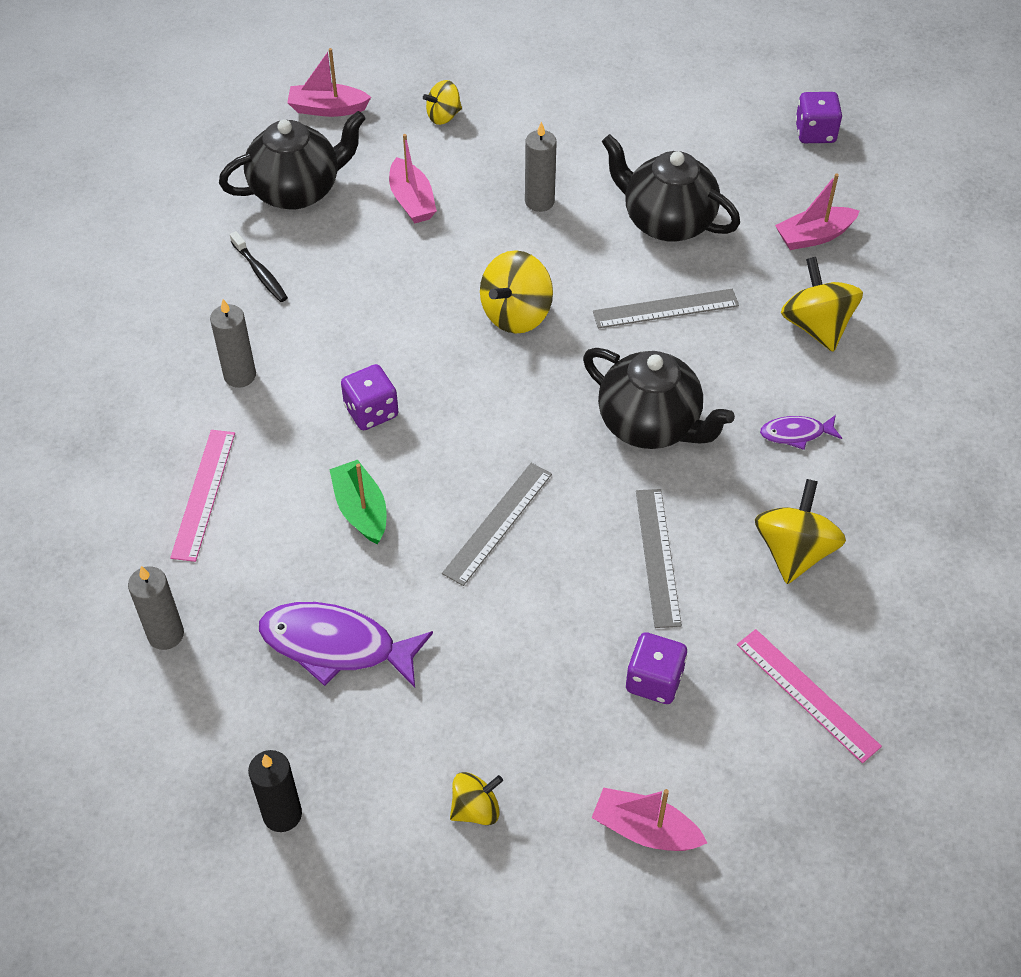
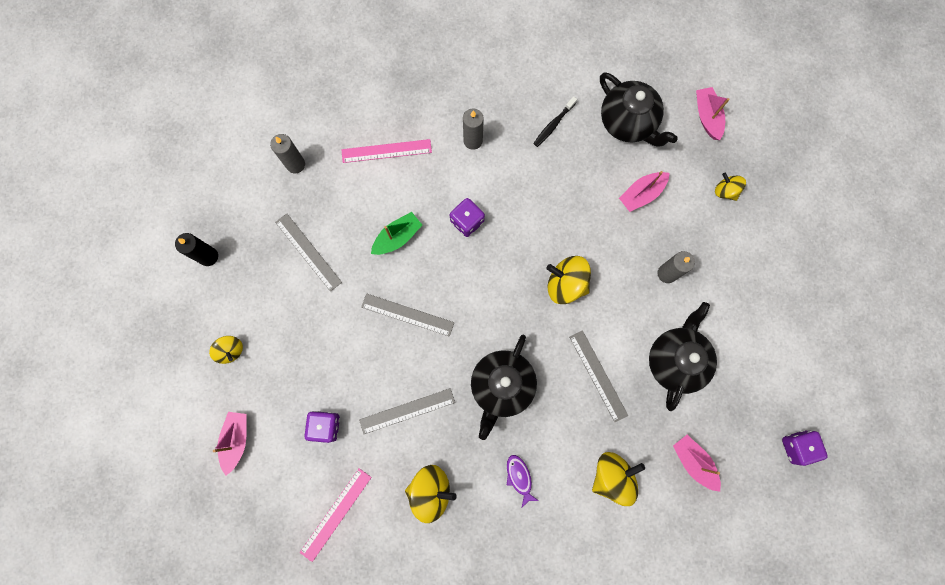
camera: 75 degrees right, 25 degrees up
(336, 646) = (308, 252): purple fish -> grey ruler

